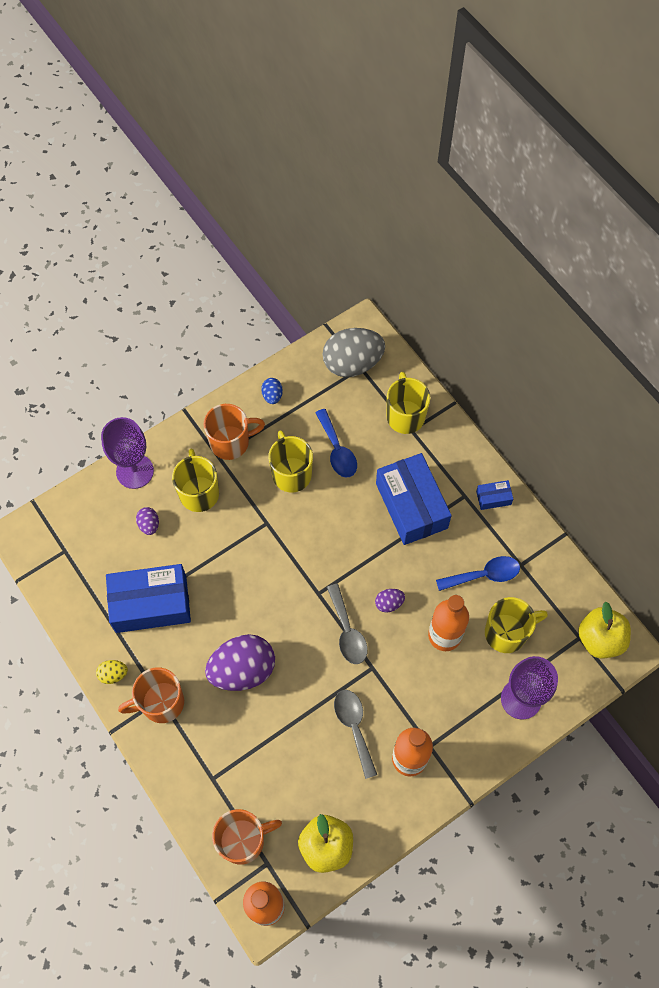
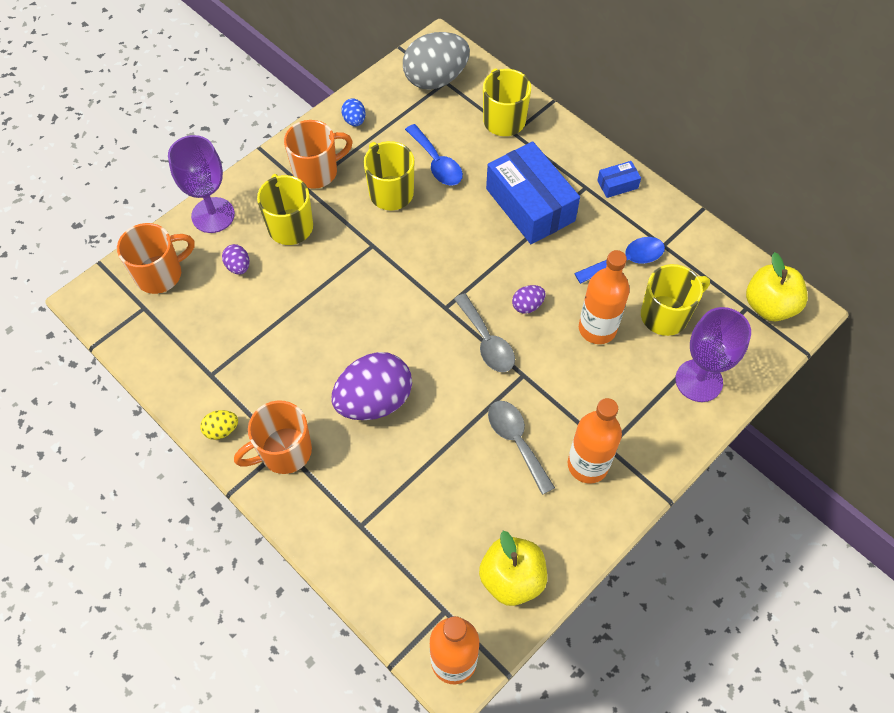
camera: 10 degrees left, 5 degrees down
(151, 604) = (254, 348): blue box -> none
(243, 840) = (411, 589): orange mug -> orange mug (160, 274)

